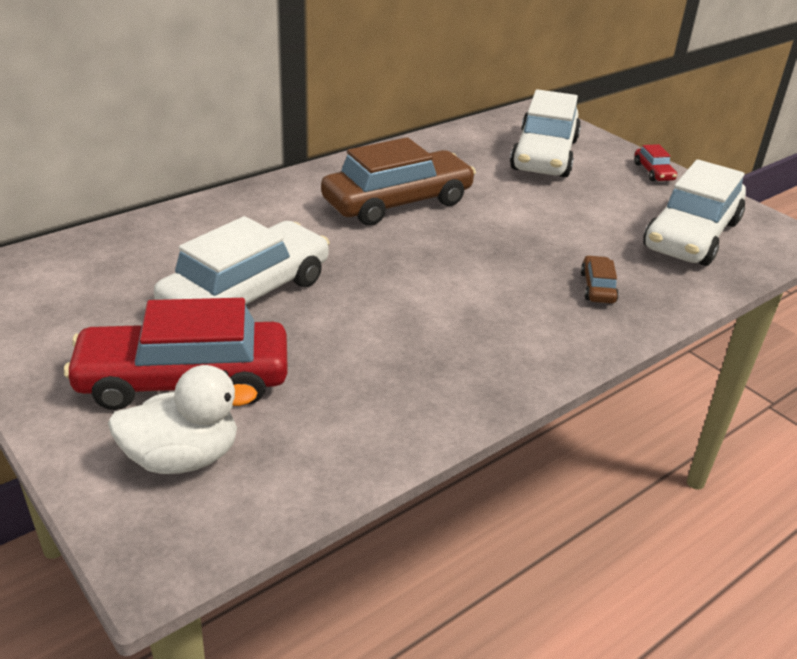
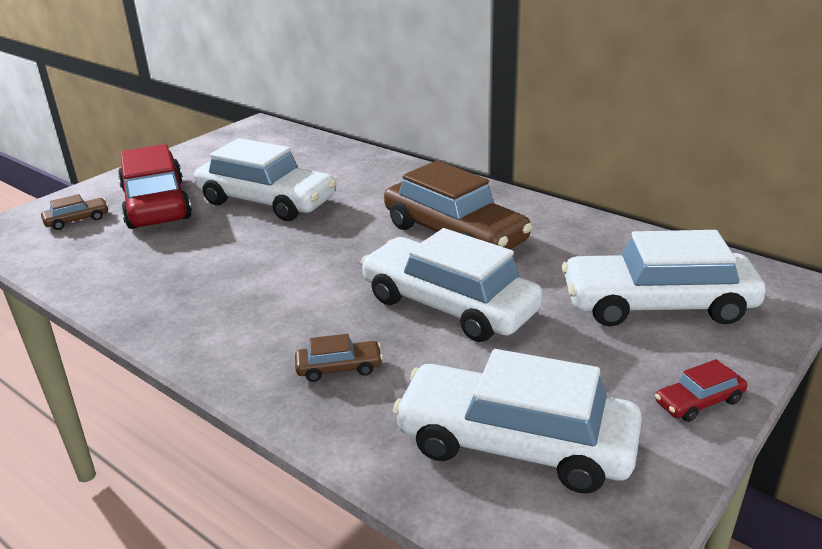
camera: 80 degrees right, 5 degrees down
(183, 458) = (77, 220): white duck -> brown car
(518, 226) = (449, 305): none -> white car

